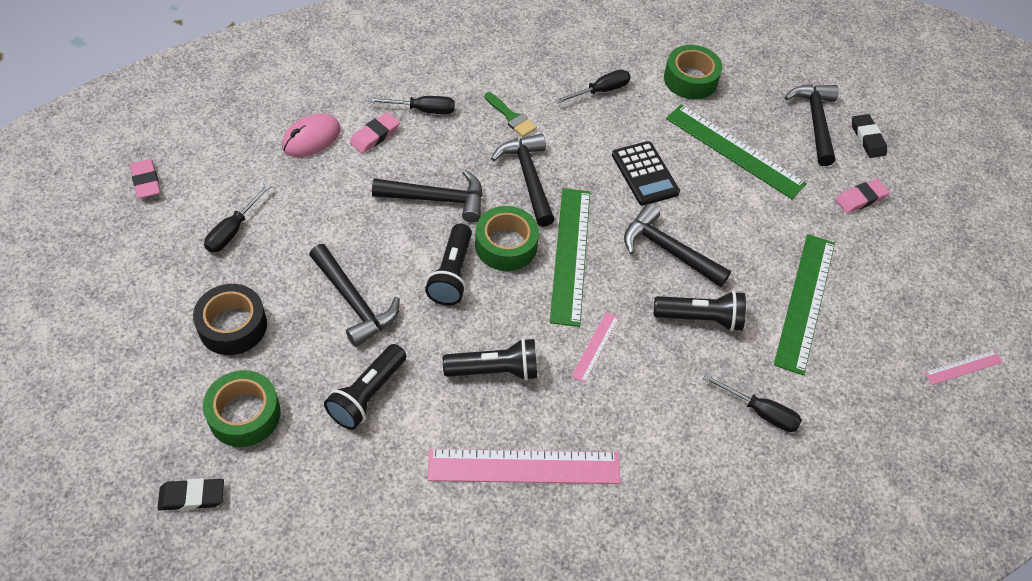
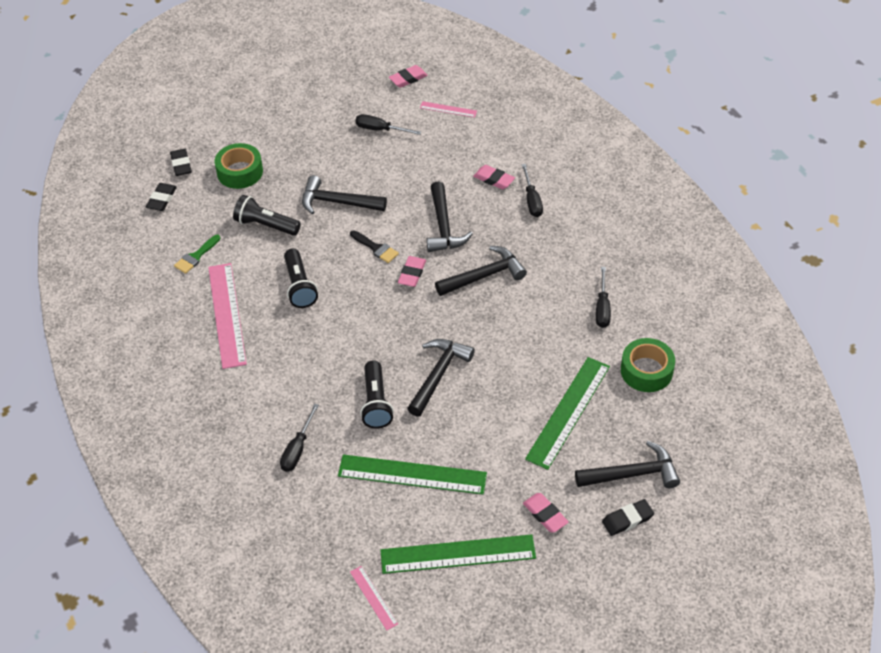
camera: 85 degrees right, 5 degrees down
(232, 326) = (303, 150): black tape -> none
(260, 534) = (161, 199): none -> black eraser
(311, 138) = (478, 146): pink mouse -> none
(354, 302) = (337, 202): black hammer -> black hammer turned 60 degrees clockwise
(452, 274) = (376, 248): black flashlight -> black brush
(506, 245) = (412, 273): green tape -> pink eraser
(511, 117) = (546, 255): green brush -> green brush (196, 256)
(570, 255) = (415, 313): green ruler -> green ruler (458, 554)
(595, 347) = (333, 340): pink ruler -> pink ruler (448, 109)
(600, 91) = (602, 308): black screwdriver -> black screwdriver turned 45 degrees clockwise
(645, 174) = (516, 350): black calculator -> none

